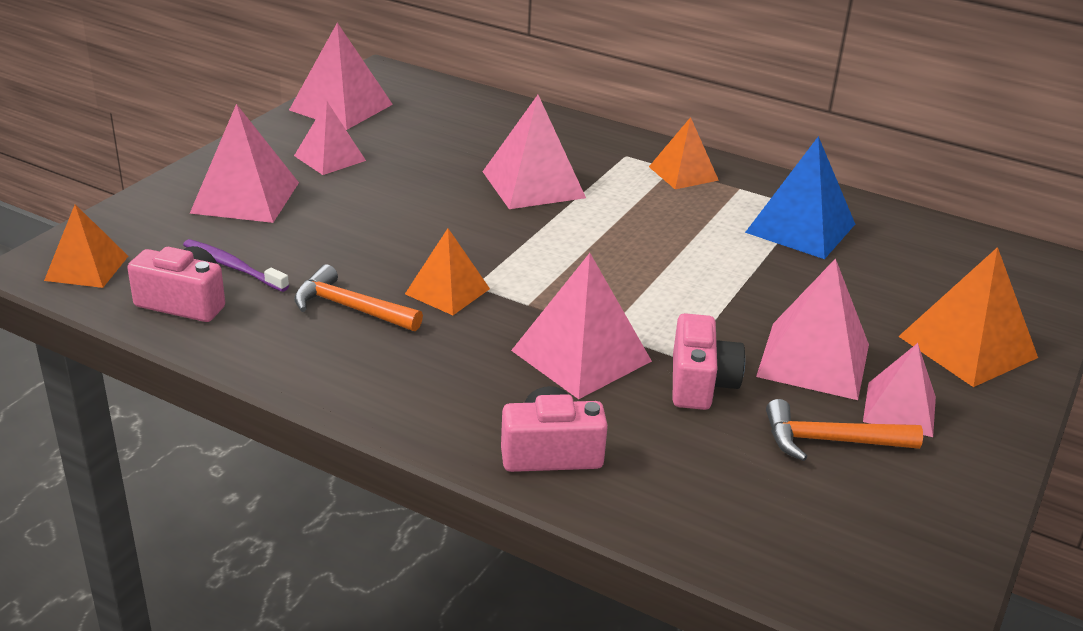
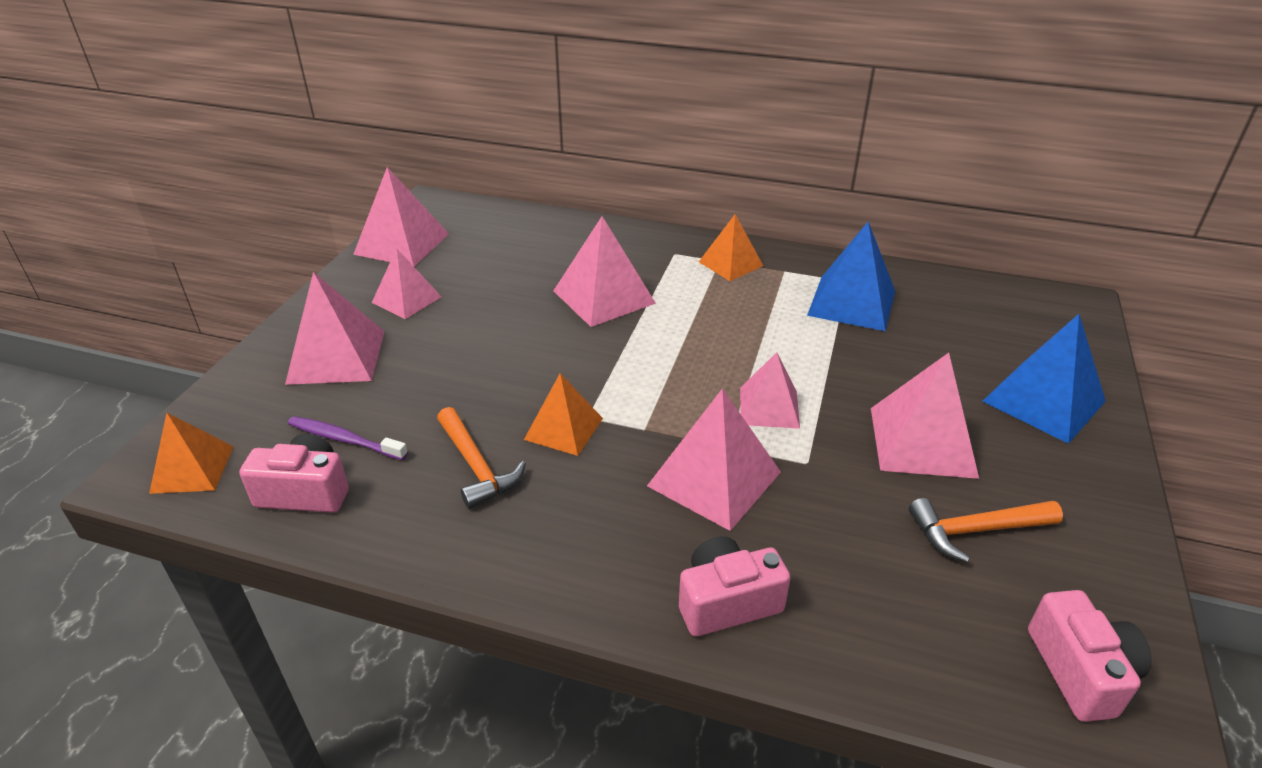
camera: 10 degrees left, 5 degrees up
(351, 308) = (476, 466): orange hammer -> orange hammer turned 135 degrees counterclockwise
(700, 383) = (834, 488): pink camera -> pink camera (1080, 671)
(899, 409) = (1019, 481): pink pyramid -> pink pyramid (769, 407)
(967, 347) = (1044, 401): orange pyramid -> blue pyramid

